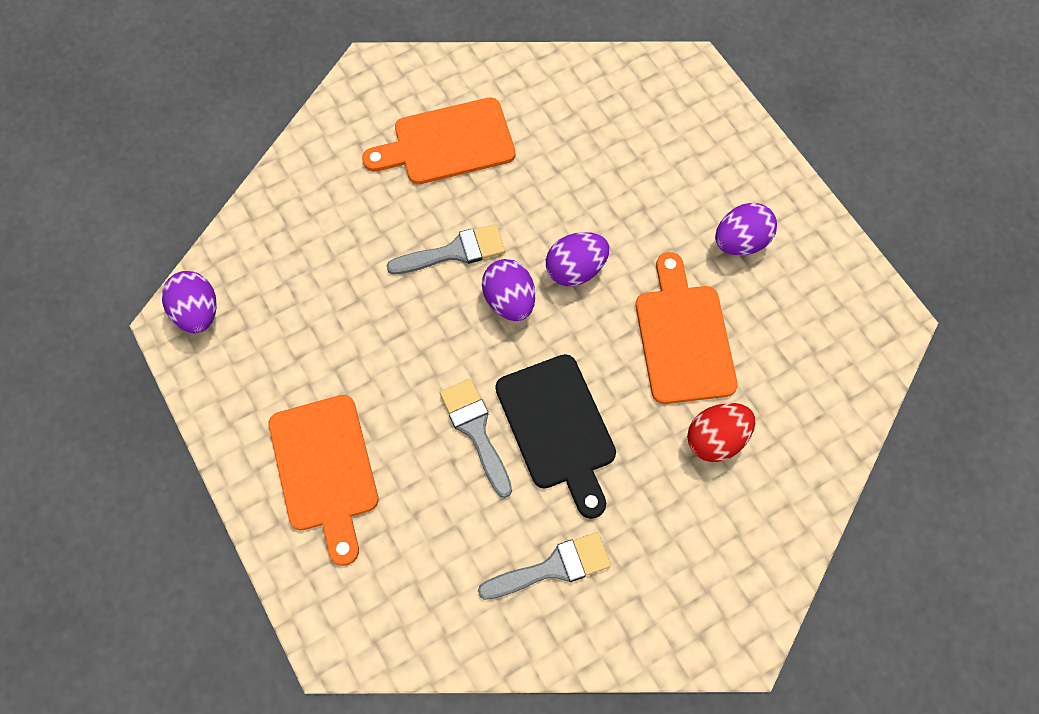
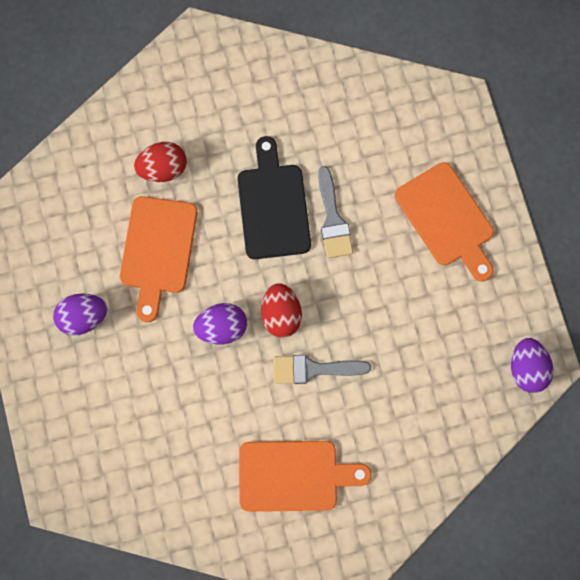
camera: 165 degrees left, 10 degrees up
(325, 469) = (447, 219): orange cutting board -> orange cutting board turned 150 degrees clockwise
(509, 301) = (281, 315): purple egg -> red egg
(553, 567) = (304, 113): grey brush -> none

